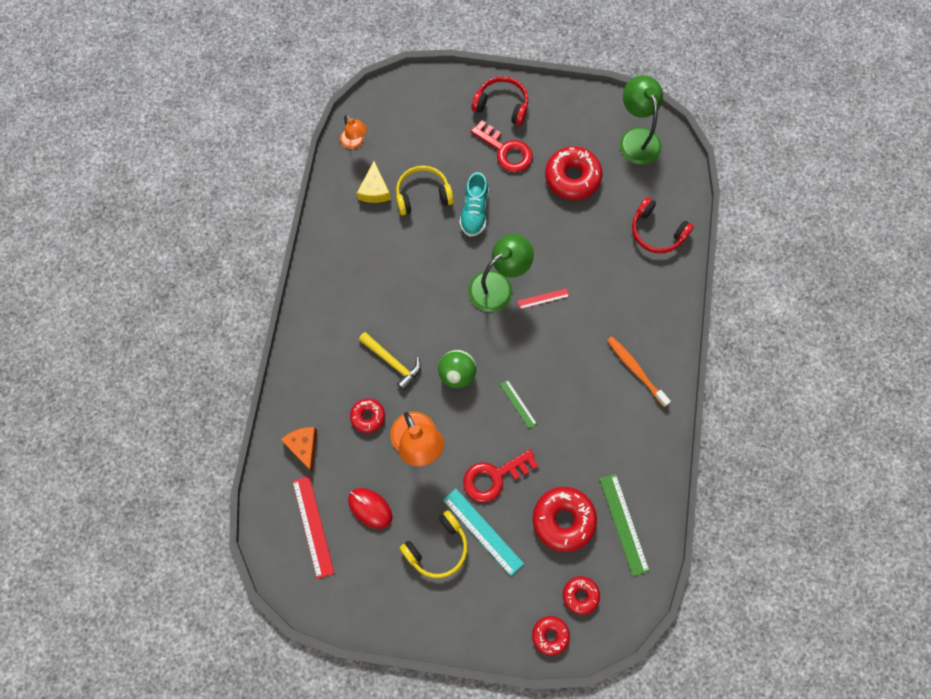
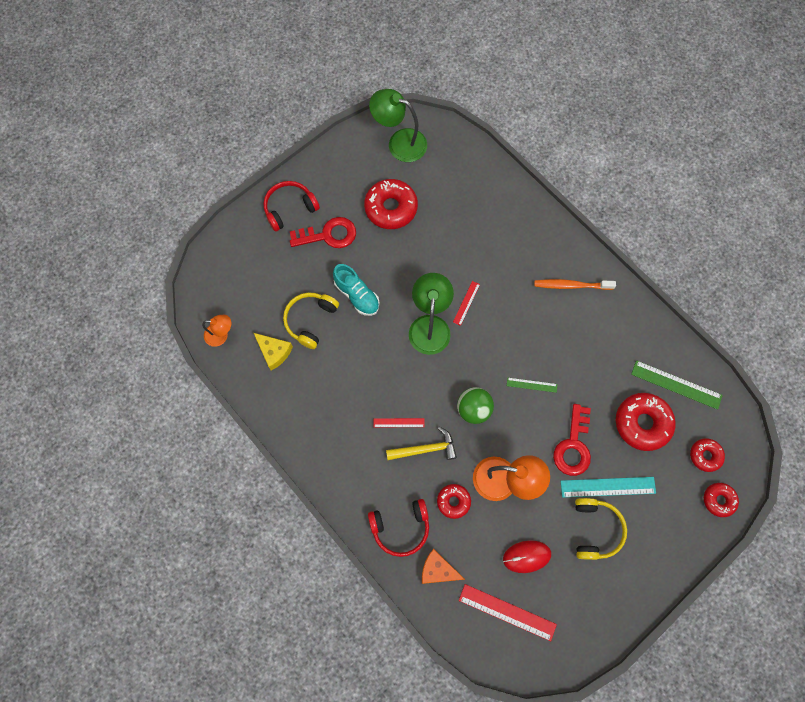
camera: 50 degrees left, 0 degrees up
(397, 325) = (399, 422): none -> red ruler
(656, 232) = (481, 188): red headphones -> red headphones (400, 528)

